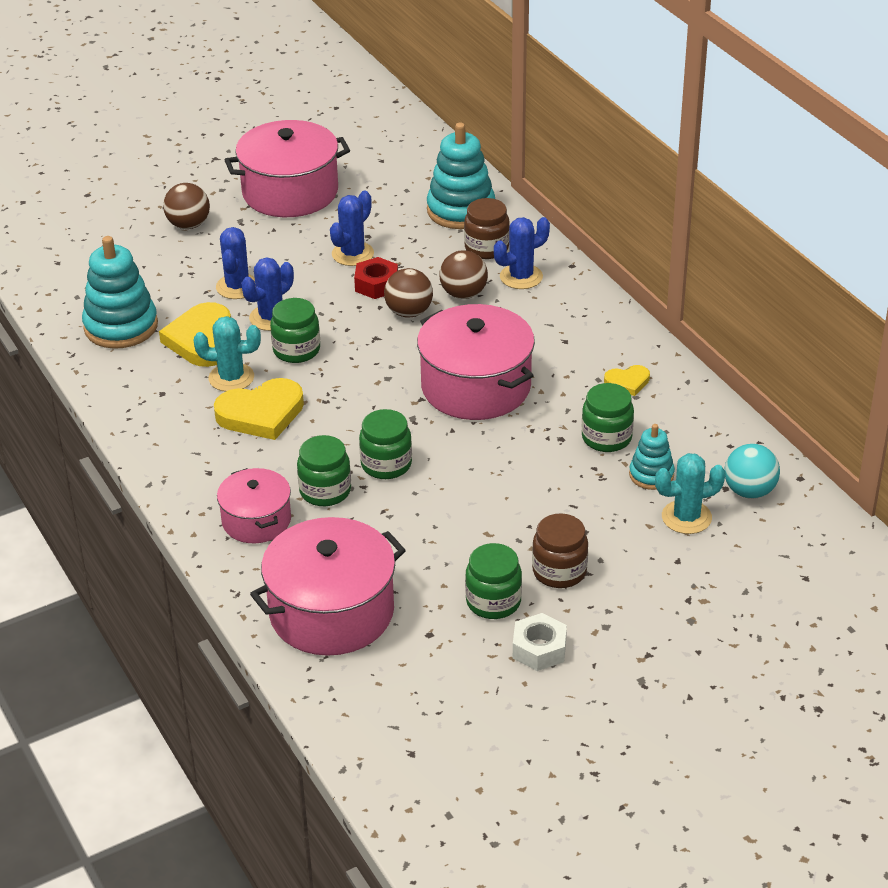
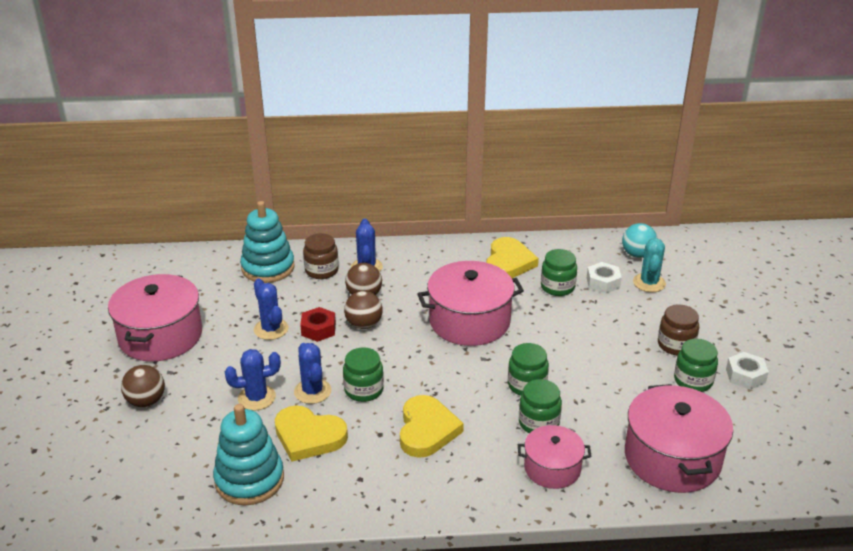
camera: 65 degrees left, 5 degrees down
(231, 378) = (370, 433): turquoise cactus -> none
(237, 287) = (256, 398): blue cactus -> blue cactus turned 45 degrees counterclockwise
(627, 382) = (508, 262): yellow heart -> yellow heart, size x1.93
(651, 475) = (603, 282): turquoise stacking toy -> white nut

